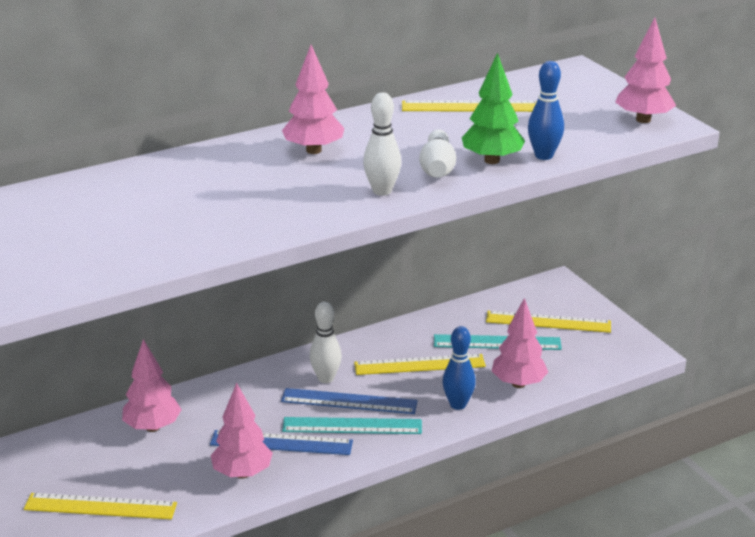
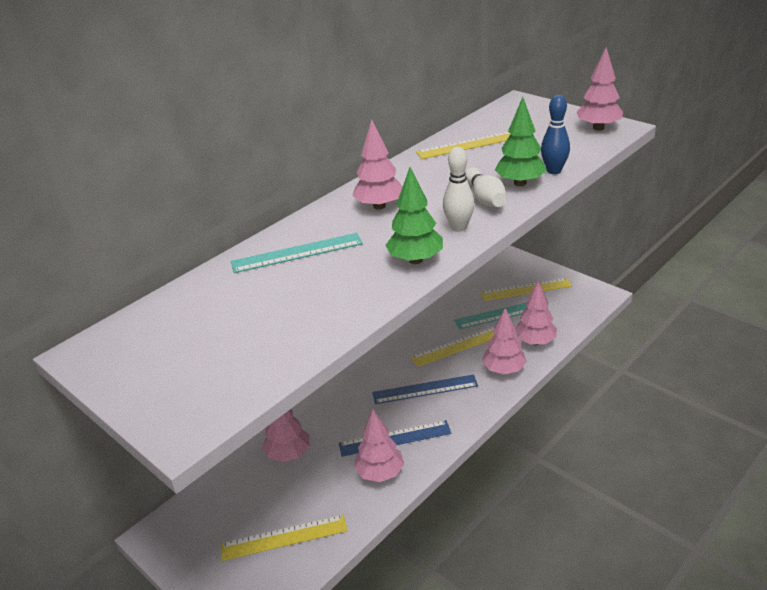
camera: 15 degrees left, 5 degrees up
(308, 212) = (415, 260): none -> green tree
(326, 378) = (397, 375): white bowling pin -> none
(352, 426) = (439, 409): turquoise ruler -> turquoise ruler (297, 253)
(458, 404) = (503, 370): blue bowling pin -> pink tree

